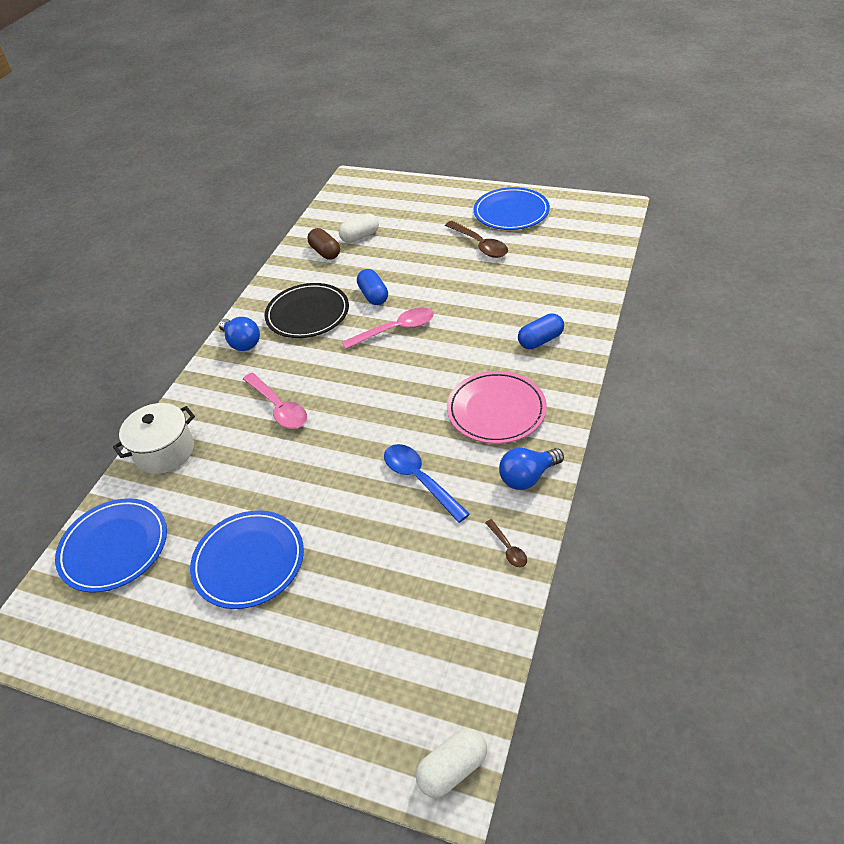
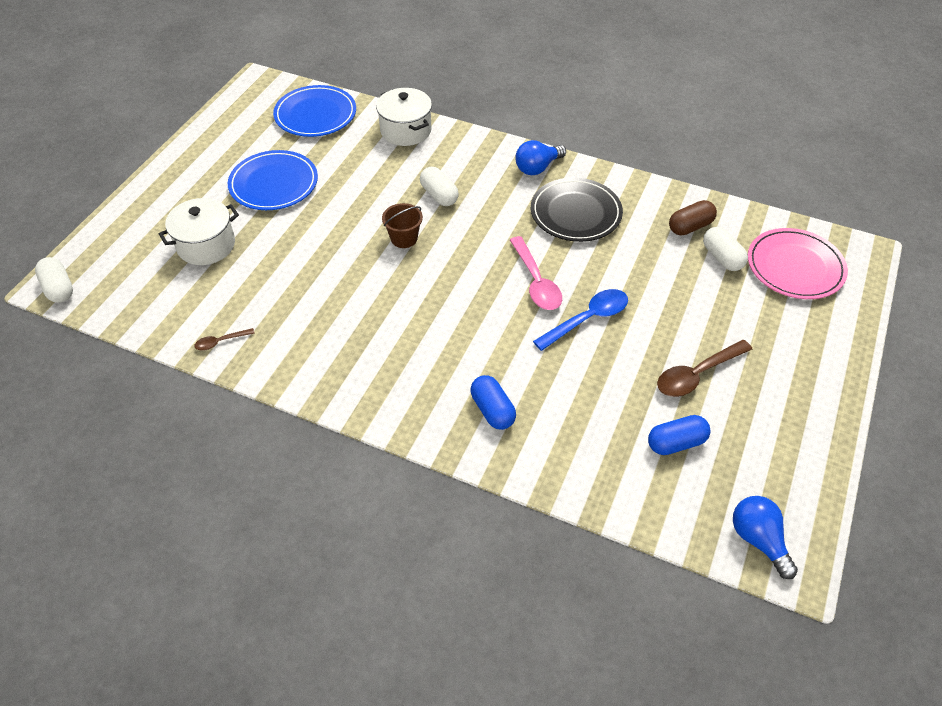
camera: 90 degrees right, 5 degrees up
(278, 407) = (439, 195): pink spoon -> white capsule
(343, 425) = (404, 238): none -> brown bucket
(360, 606) = (206, 245): none -> white pot
(373, 295) = (600, 266): blue capsule -> blue capsule (676, 443)
(420, 480) = (318, 288): blue spoon -> blue spoon (587, 319)
(496, 410) = (390, 354): pink plate -> pink plate (795, 267)
(511, 212) = (778, 420): blue plate -> none
(527, 477) = (294, 367): blue light bulb -> blue light bulb (758, 539)

